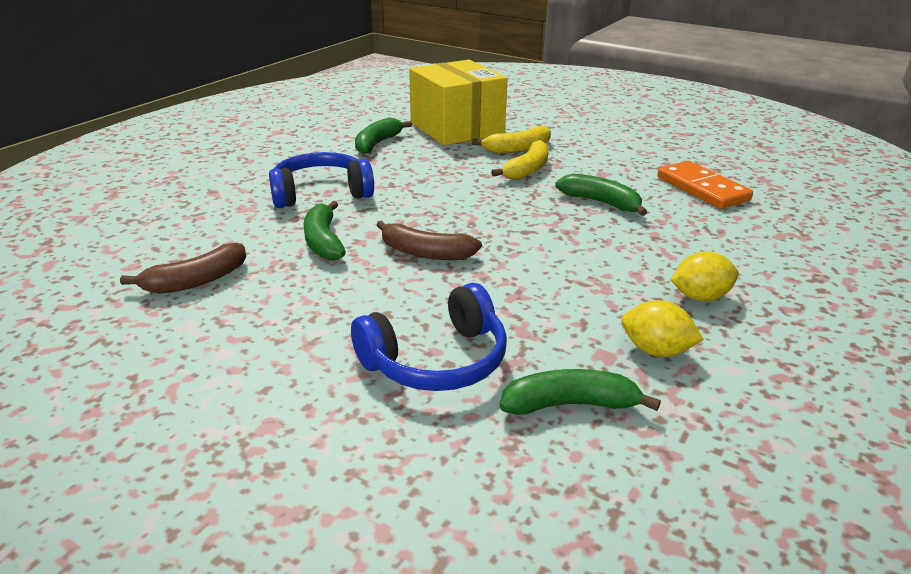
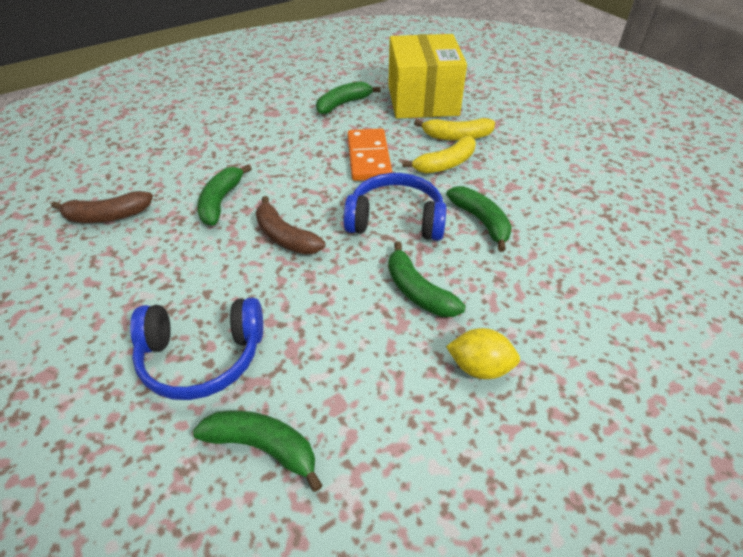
camera: 25 degrees right, 15 degrees up
(321, 193) = (258, 149): blue headphones -> blue headphones (396, 219)
(596, 261) = (418, 291): none -> green banana
(656, 351) = (384, 416): yellow lemon -> none
(702, 188) = (598, 230): orange domino -> orange domino (369, 157)

